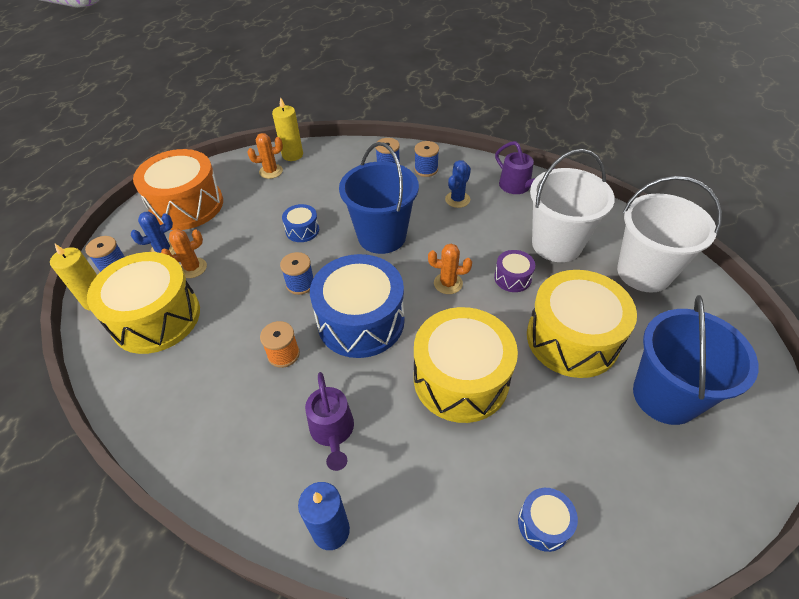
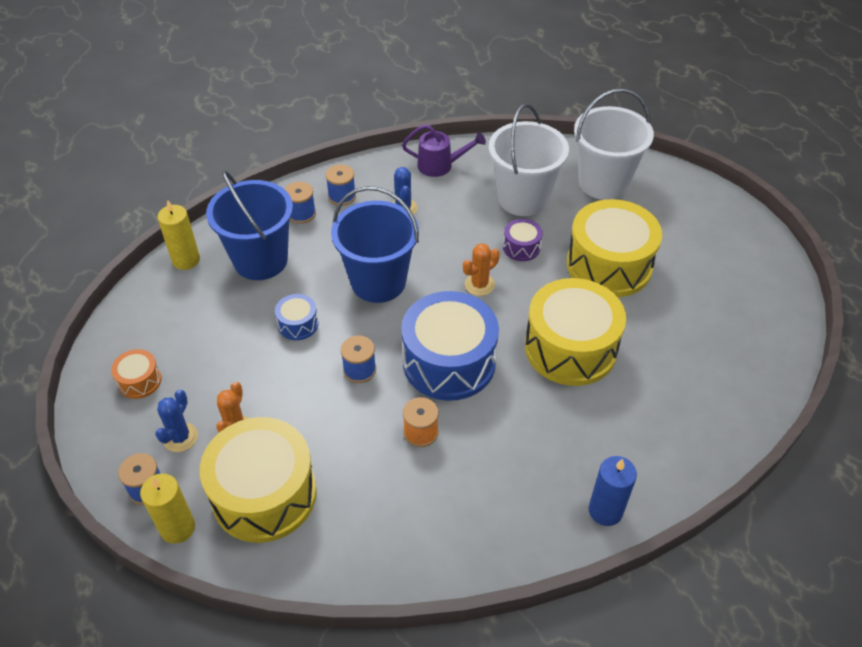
camera: 45 degrees left, 0 degrees up
(187, 205) = (139, 381): orange drum -> orange drum, size x0.45
(271, 171) = (186, 290): orange cactus -> none
(333, 432) = (529, 453): purple watering can -> none
(544, 524) = (716, 396): blue drum -> none
(665, 396) = (699, 264): blue bucket -> blue bucket (260, 260)

